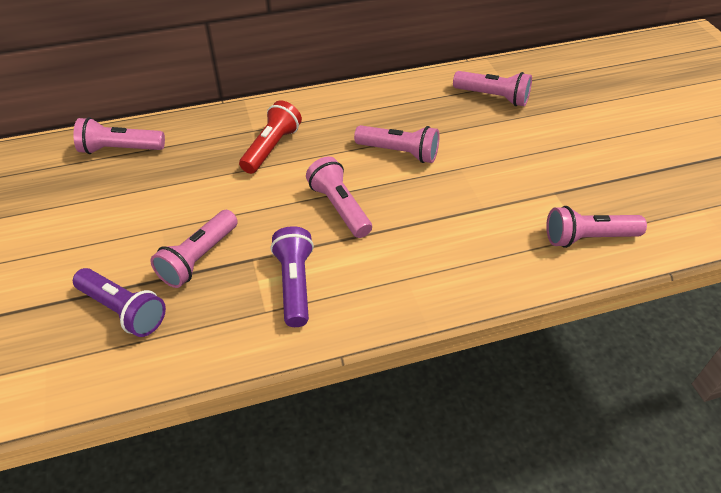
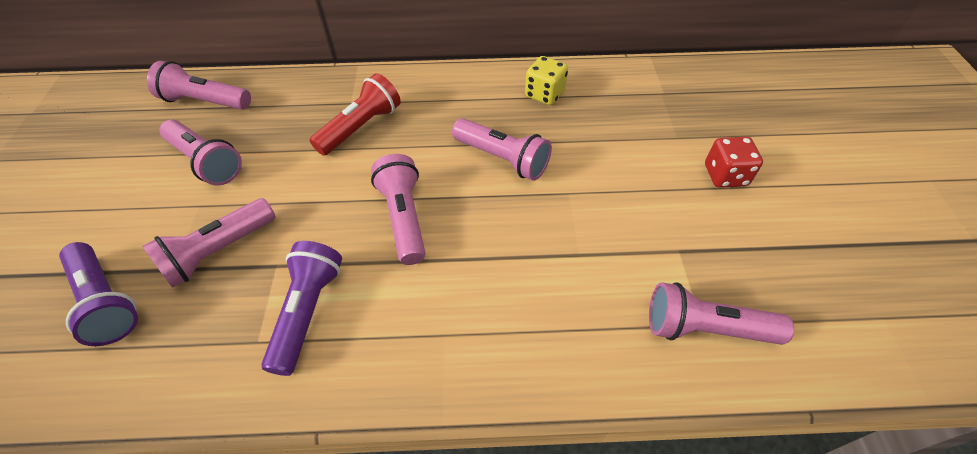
camera: 15 degrees right, 5 degrees up
(413, 99) = (544, 94): none -> yellow dice
(493, 97) = (642, 106): pink flashlight -> pink flashlight (206, 162)
(570, 137) = (725, 175): none -> red dice

